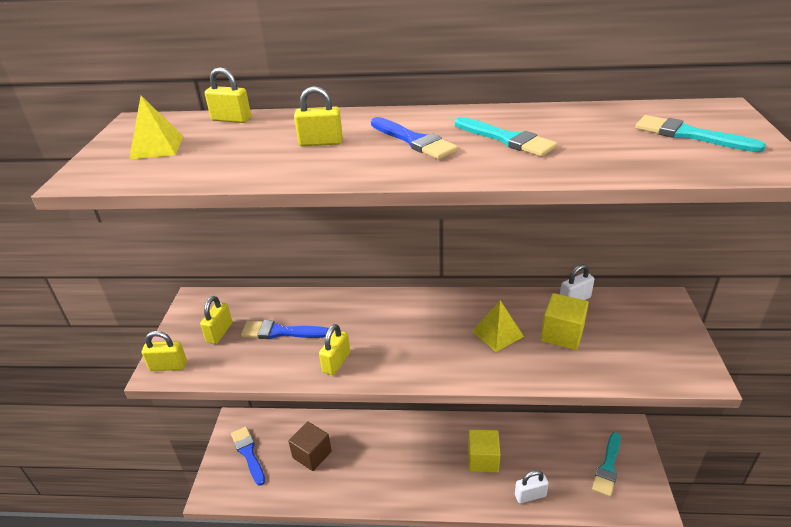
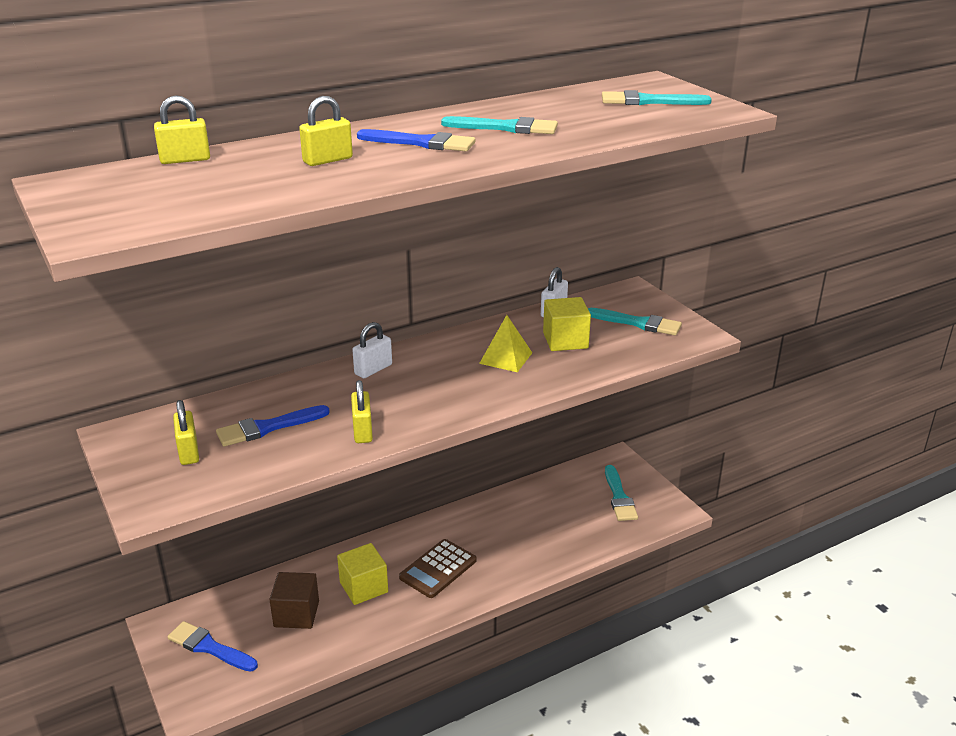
camera: 35 degrees left, 5 degrees down
(157, 147) = (135, 196): yellow pyramid -> none
(168, 366) = (156, 501): yellow padlock -> none
(424, 465) = (438, 569): none -> brown calculator
(483, 459) = (496, 539): yellow cube -> yellow cube (364, 587)
(530, 495) = (565, 549): white padlock -> white padlock (373, 369)
(645, 339) = (638, 323): none -> turquoise brush

